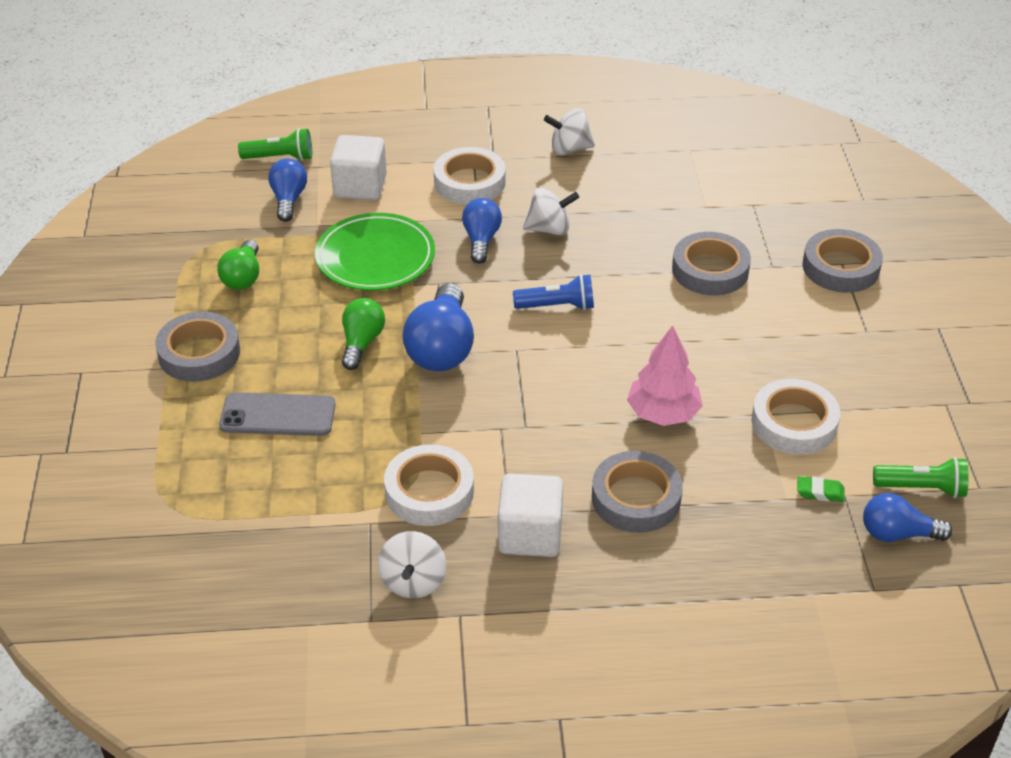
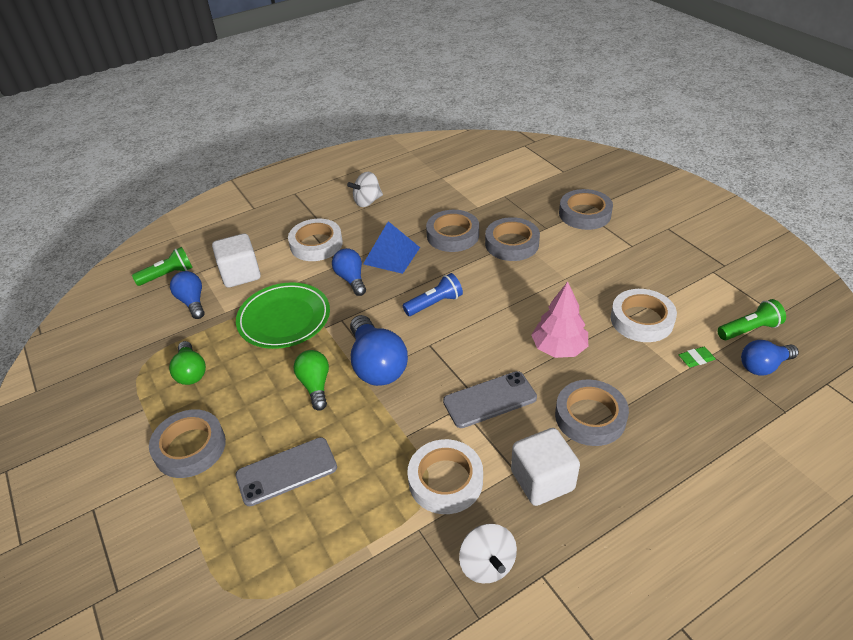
camera: 25 degrees left, 0 degrees up
(538, 434) = (490, 400): none -> grey phone
(549, 229) = (391, 255): white spinning top -> blue pyramid
(643, 232) = (452, 235): none -> grey tape

